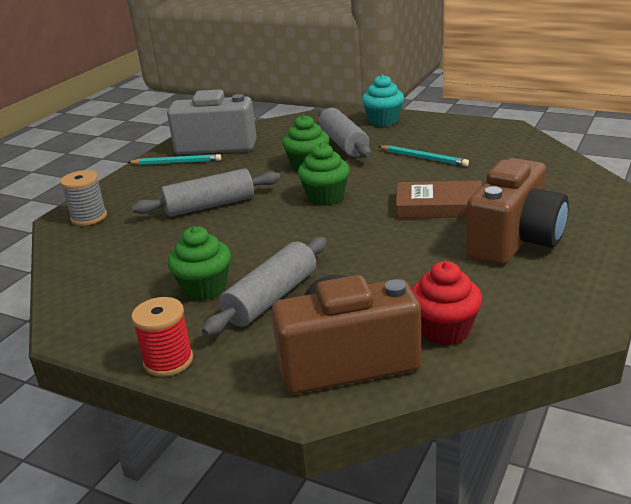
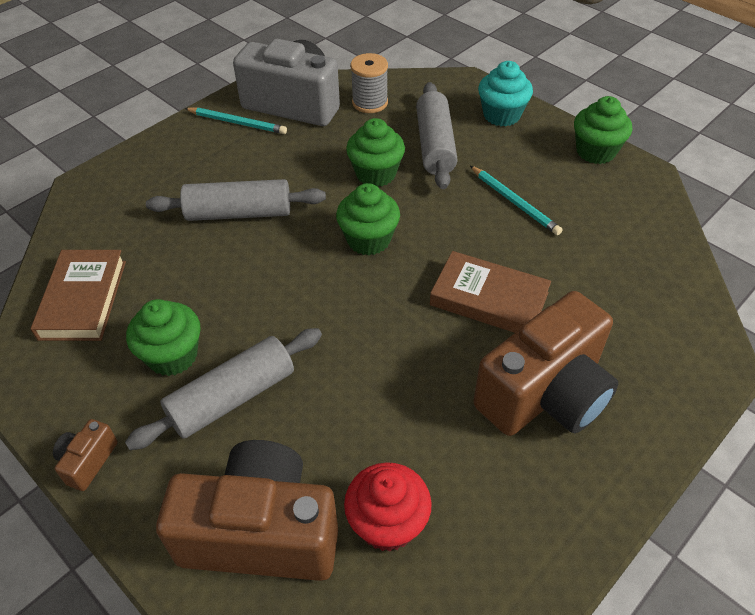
camera: 15 degrees right, 20 degrees up
(89, 217) = (109, 192): grey spool -> grey spool (370, 103)
(104, 277) = (83, 299): none -> brown book
(168, 361) = (88, 461): red spool -> brown camera
(464, 124) = (595, 151): none -> green cupcake

